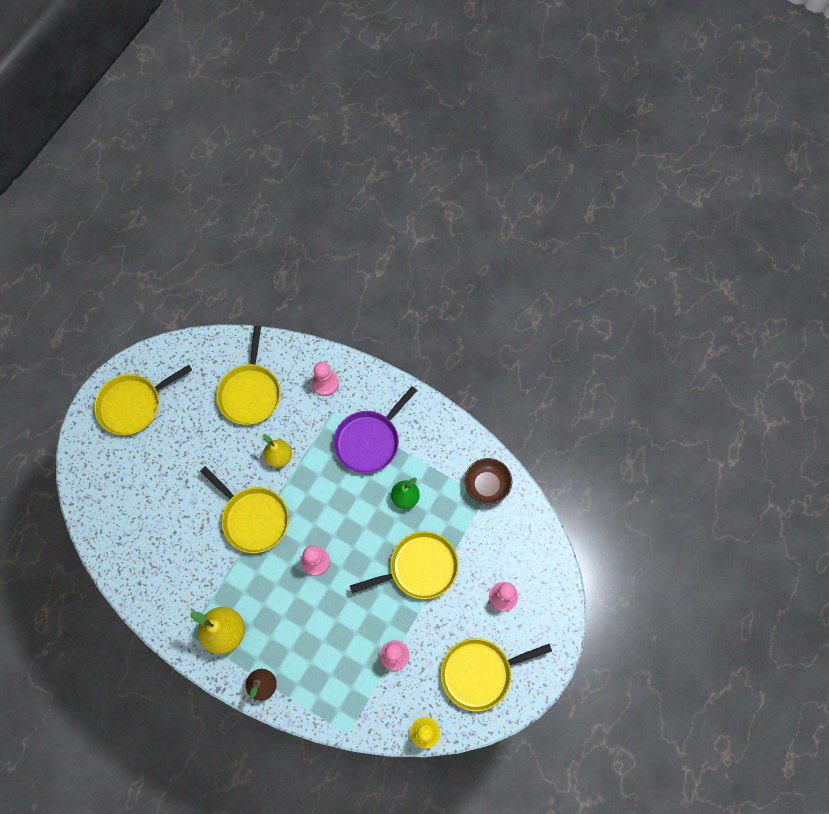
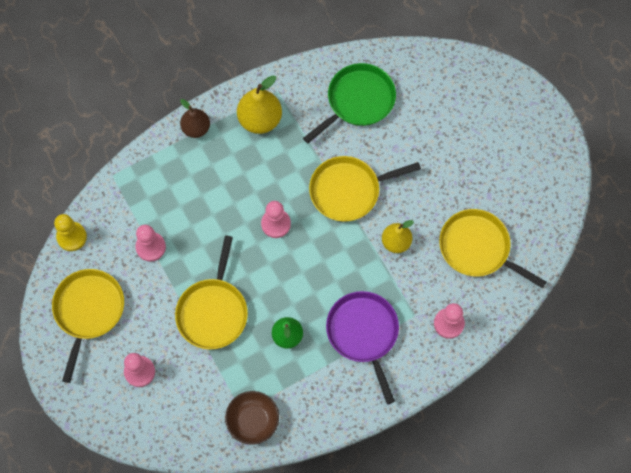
camera: 120 degrees right, 0 degrees up
(133, 405) = (523, 138): yellow pan -> none
(163, 556) = (358, 101): none -> green pan

